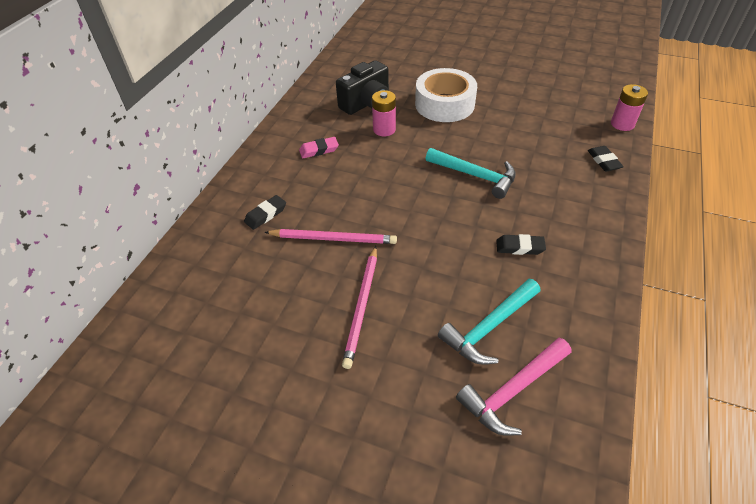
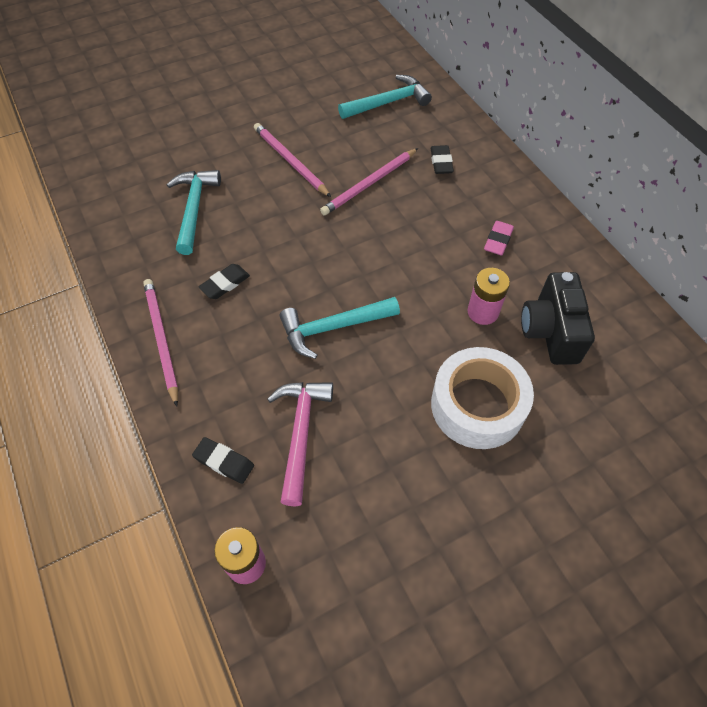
camera: 130 degrees right, 10 degrees up
(211, 294) = (388, 103): none -> turquoise hammer
(513, 390) = (148, 186): pink hammer -> pink hammer (300, 434)
(598, 243) = (161, 339): none -> pink pencil

